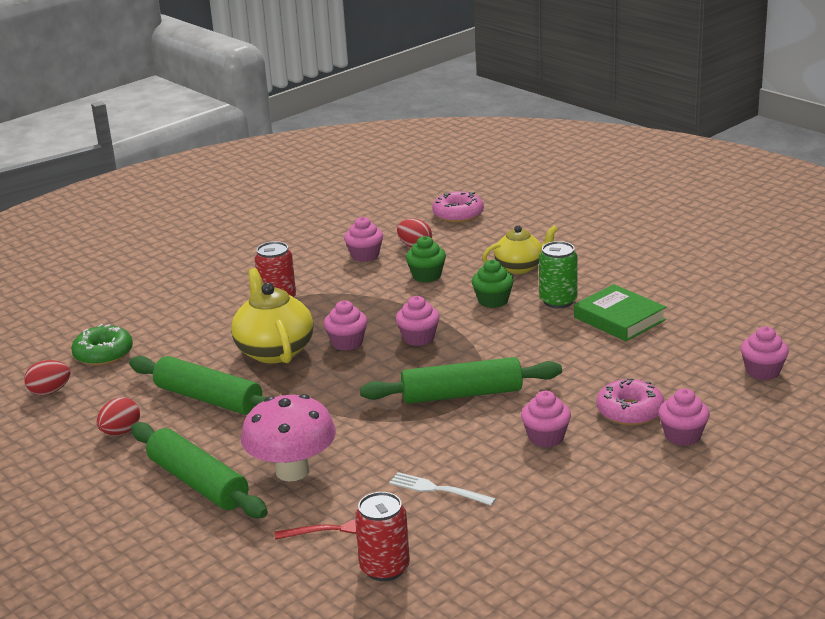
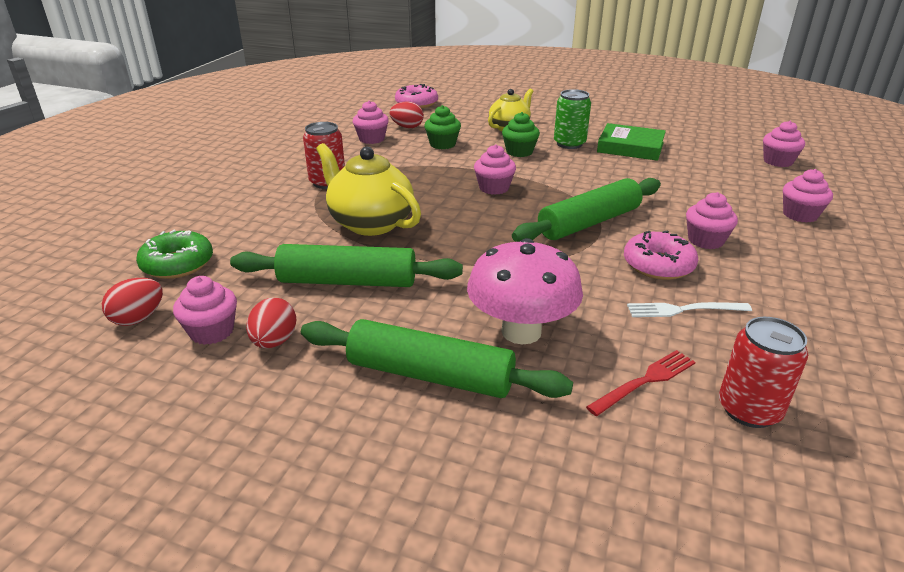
camera: 30 degrees left, 5 degrees up
(347, 343) = (434, 203): pink cupcake -> pink cupcake (212, 331)
(630, 411) = (736, 206): pink donut -> pink donut (658, 265)

